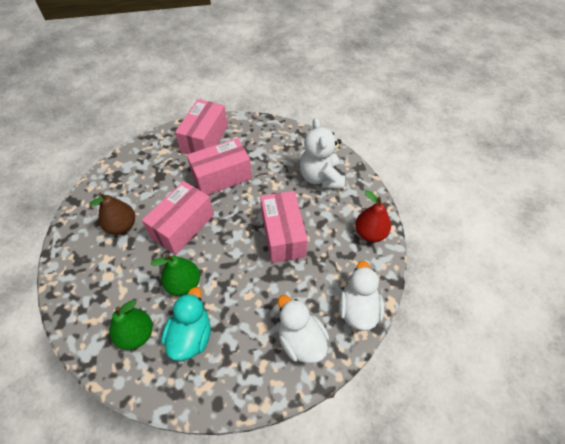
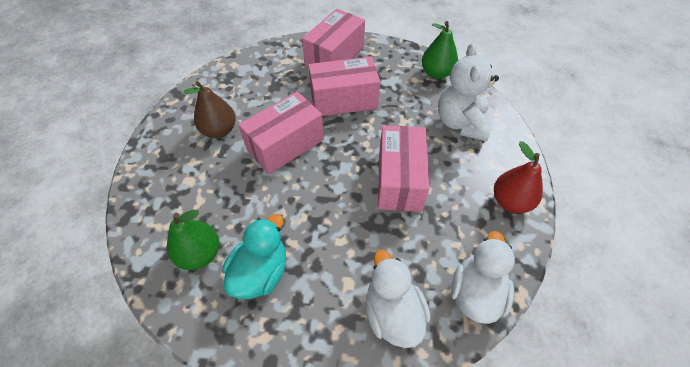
camera: 15 degrees right, 0 degrees up
(183, 284) = (269, 209): green pear -> green pear (436, 73)

